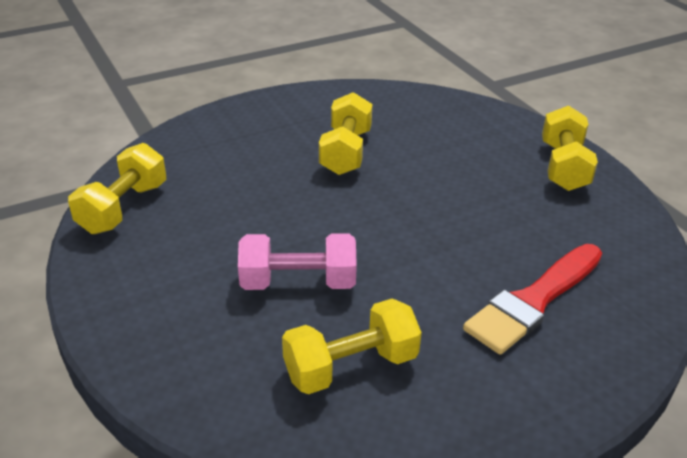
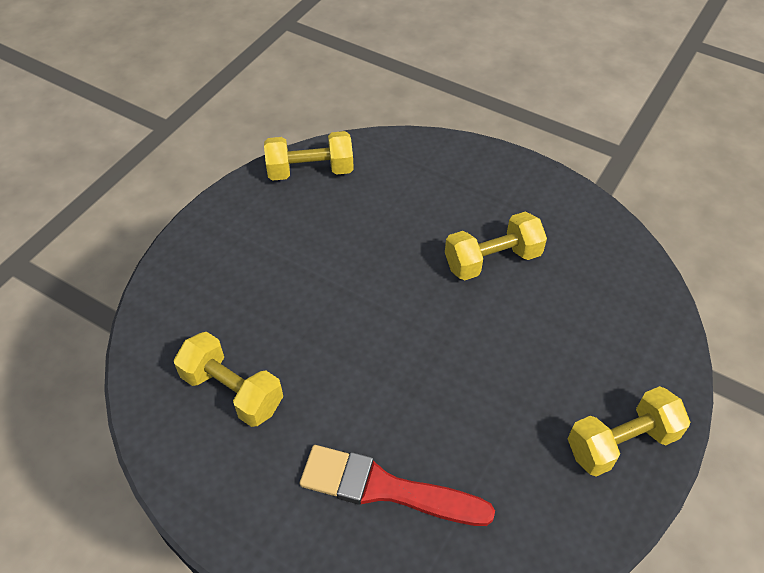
camera: 60 degrees right, 15 degrees up
(298, 282) = (300, 315): pink dumbbell -> none

